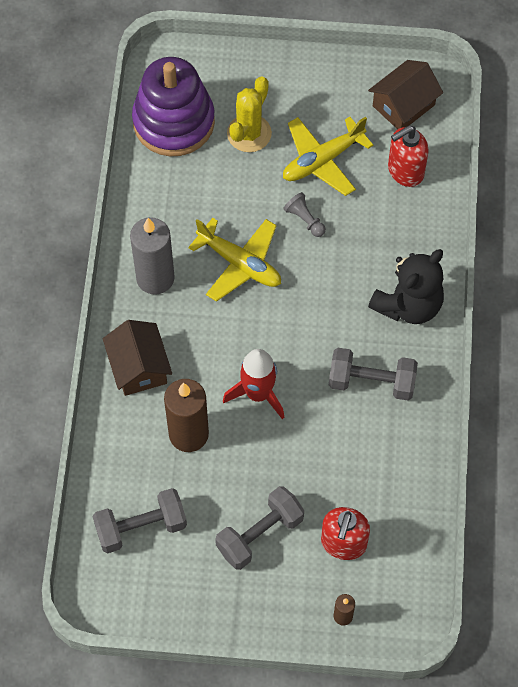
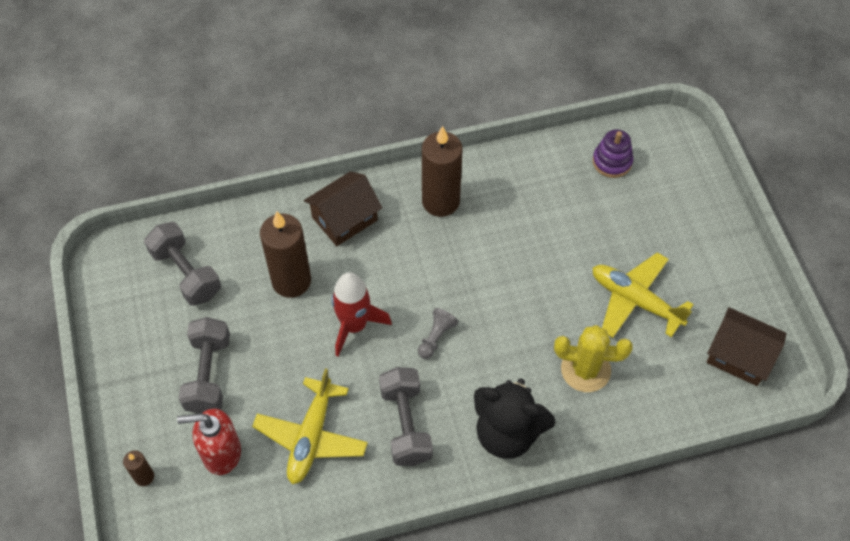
camera: 70 degrees right, 5 degrees down
(155, 278) = (440, 201): grey candle -> brown candle
(174, 122) = (612, 161): purple stacking toy -> purple stacking toy, size x0.48
(239, 263) = (486, 265): yellow plane -> yellow plane (311, 436)
(249, 133) = (632, 227): yellow cactus -> yellow cactus (585, 369)
(260, 534) = (208, 374): grey dumbbell -> grey dumbbell turned 60 degrees clockwise
(305, 219) = (560, 306): grey pawn -> grey pawn (436, 337)
(405, 171) = (662, 381): red soap dispenser -> none

